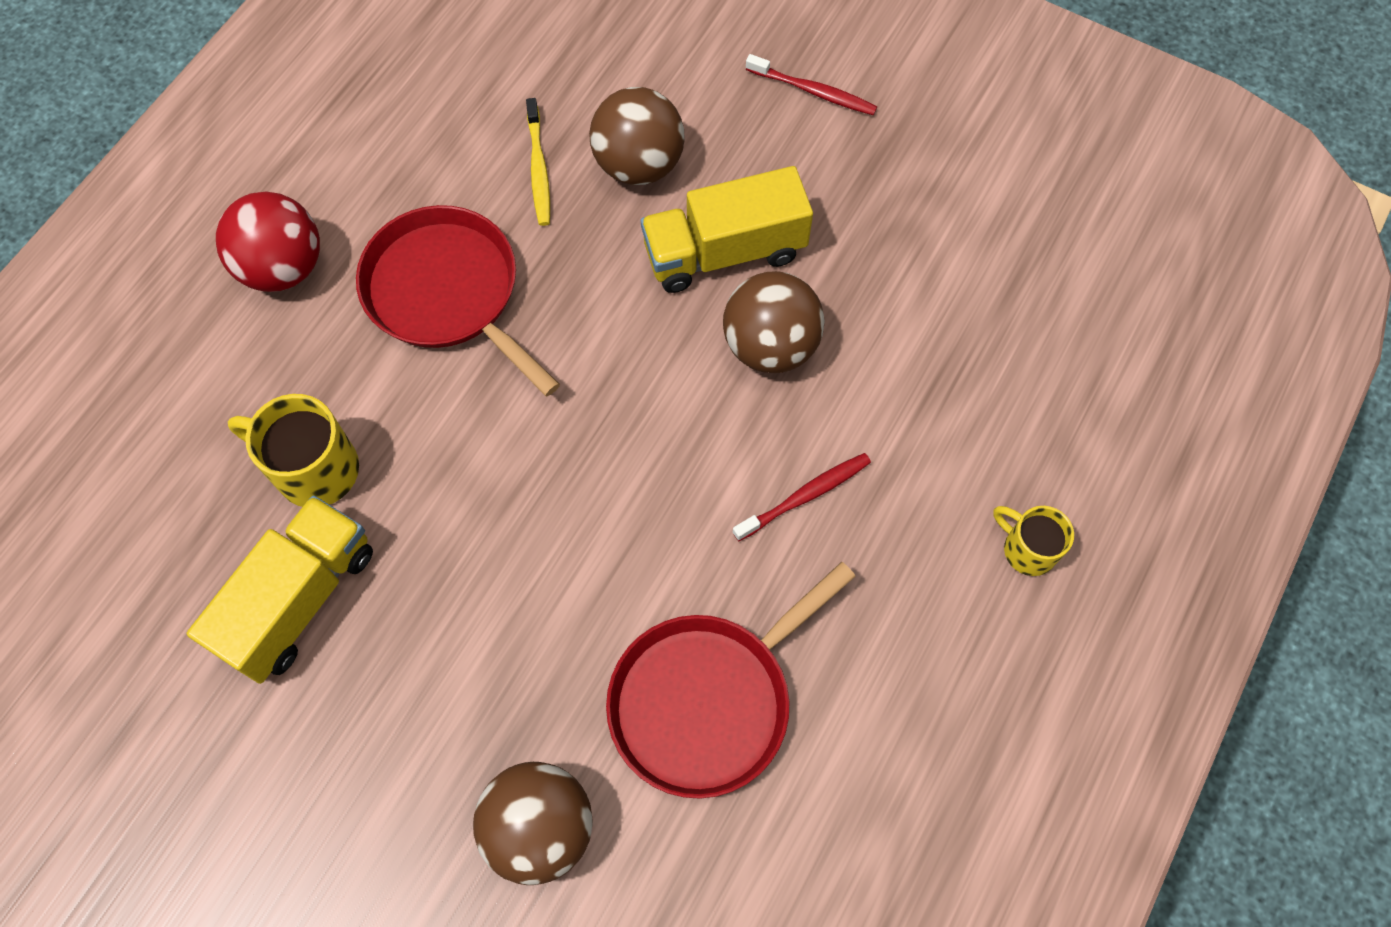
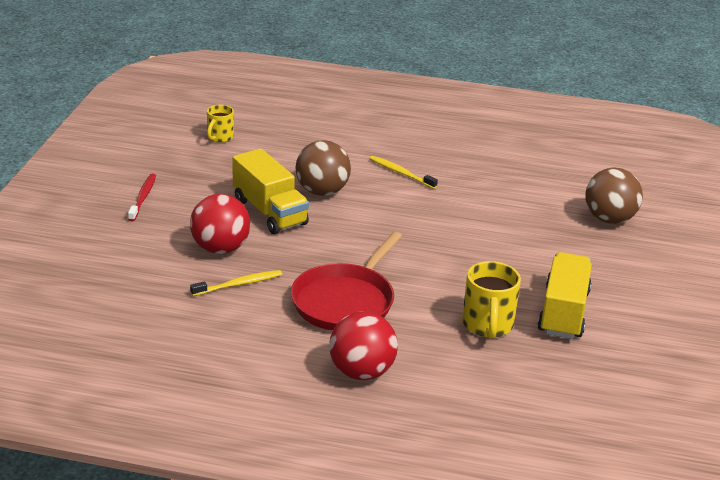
camera: 110 degrees left, 35 degrees down
(299, 599) = (563, 312): yellow truck -> yellow truck turned 90 degrees clockwise
(639, 164) = (220, 248): brown ball -> red ball
(707, 701) = (518, 186): red pan -> none
(805, 496) = (400, 173): red toothbrush -> yellow toothbrush
(1027, 549) = (391, 119): yellow mug -> yellow mug (220, 137)

